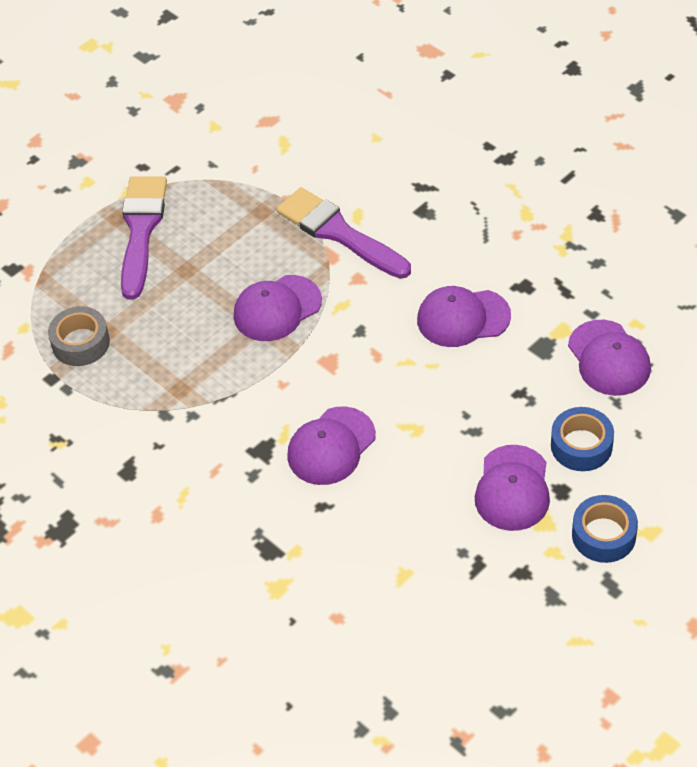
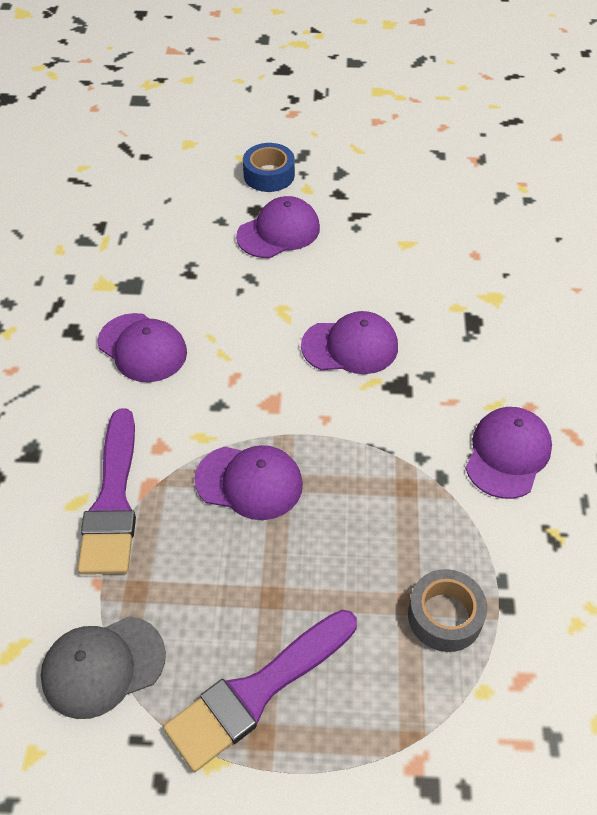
camera: 135 degrees left, 0 degrees up
(231, 175) = (103, 666): none -> grey cap
(581, 445) = (206, 219): blue tape -> none
(609, 358) = (109, 246): purple cap -> purple cap (507, 454)

